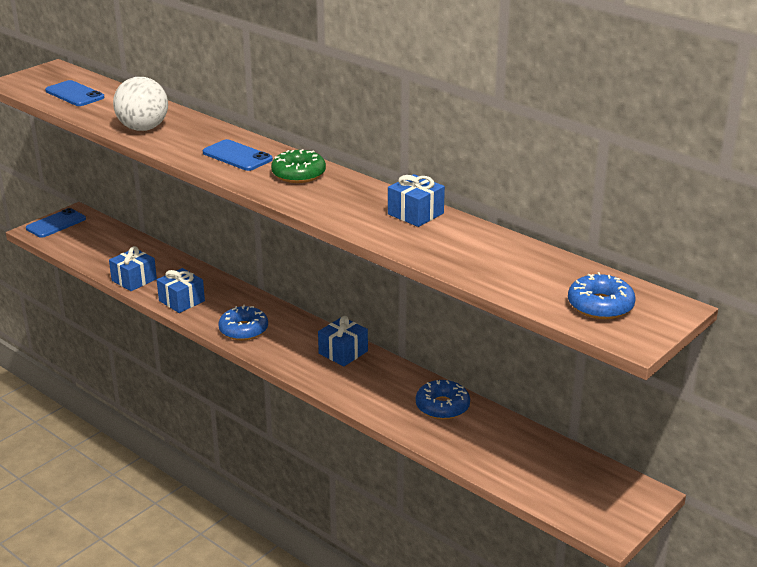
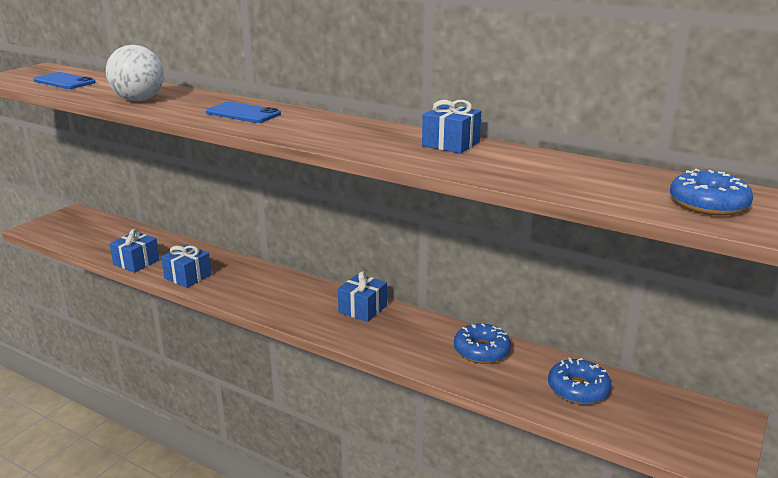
camera: 10 degrees left, 5 degrees down
(56, 224) = (53, 221): blue phone -> none
(243, 330) = (256, 297): blue donut -> blue donut (578, 389)
(298, 174) = (312, 122): green donut -> none

